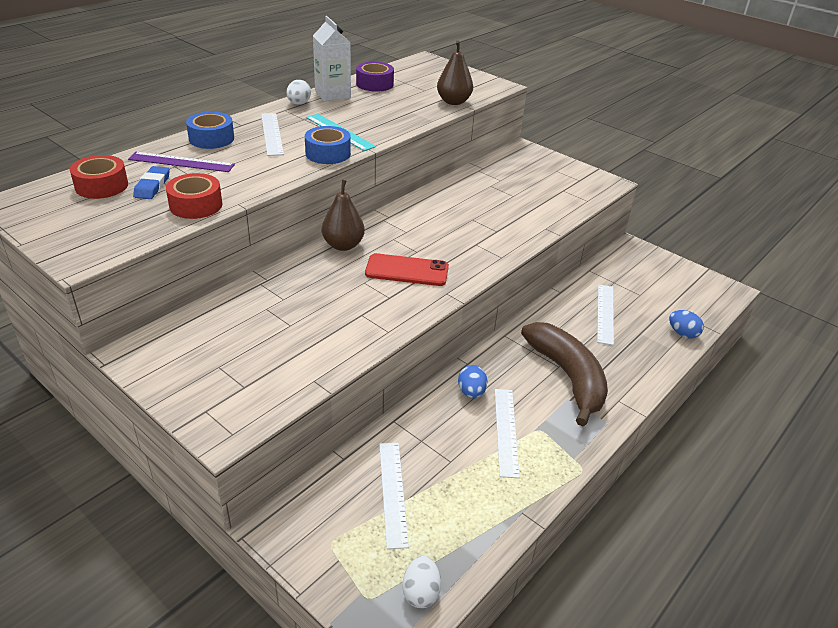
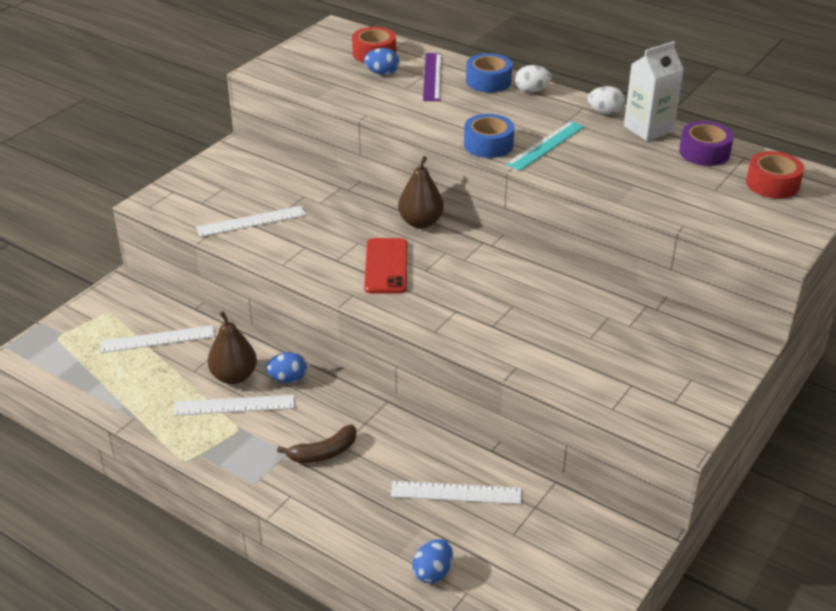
camera: 85 degrees right, 0 degrees up
(152, 186) = (382, 73): blue eraser -> blue egg
(196, 205) = (356, 97): red tape -> red tape (772, 184)
(271, 133) = (518, 109): white ruler -> white ruler (251, 221)
(420, 592) = (59, 363): white egg -> white egg (531, 91)
(453, 102) = (690, 214): brown pear -> brown pear (234, 376)
(567, 377) = (324, 453): brown banana -> brown banana, size x0.50

